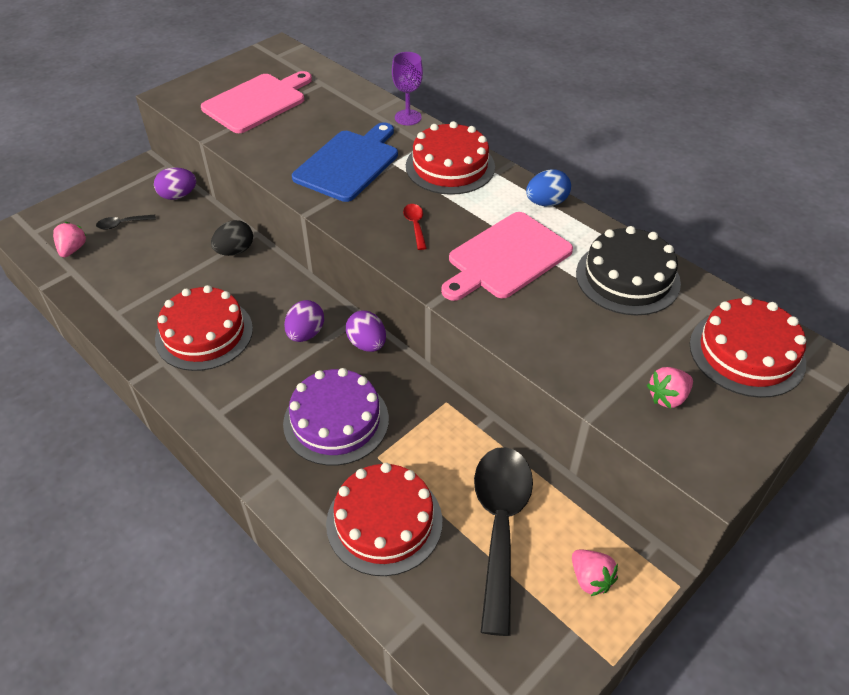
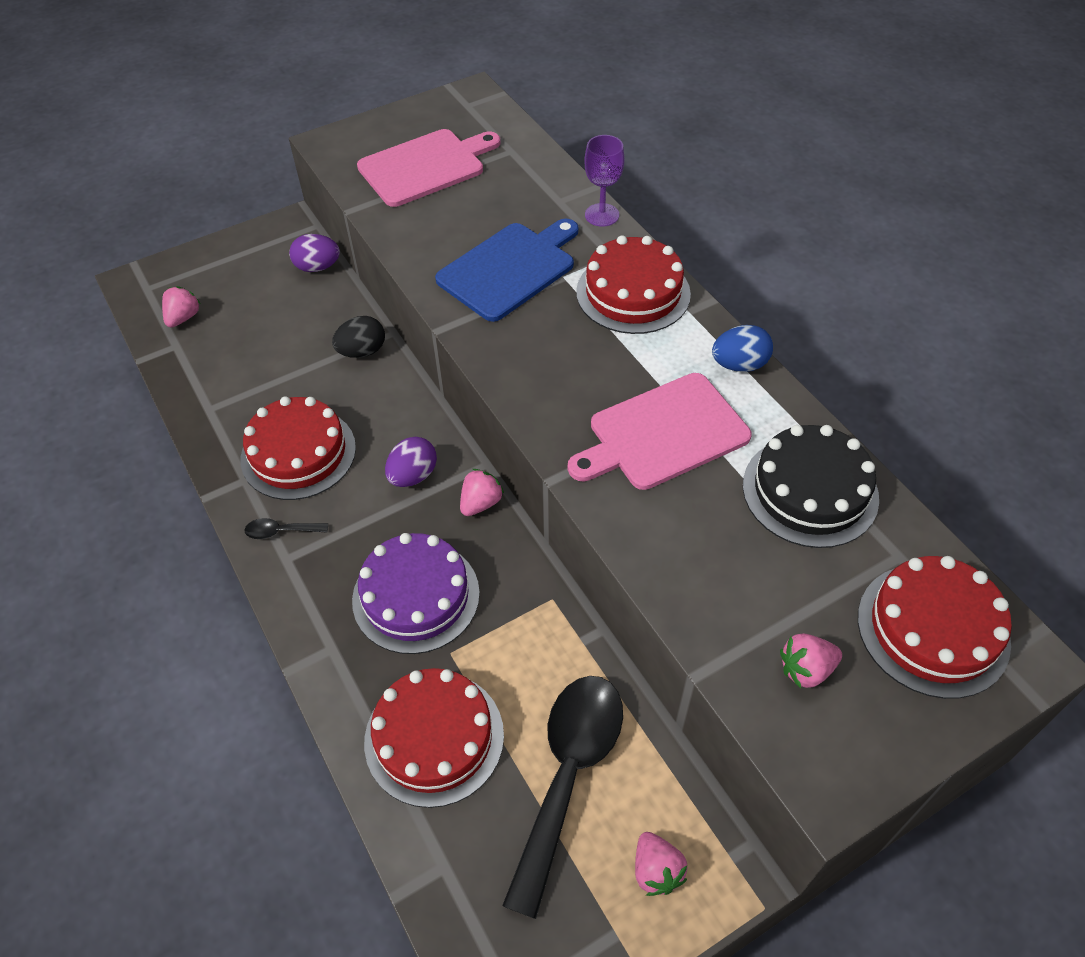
camera: 15 degrees right, 5 degrees up
(122, 224) = (246, 294): black spoon -> black spoon (281, 531)
(367, 344) = (481, 503): purple egg -> pink strawberry
(415, 225) = (564, 369): red spoon -> none

